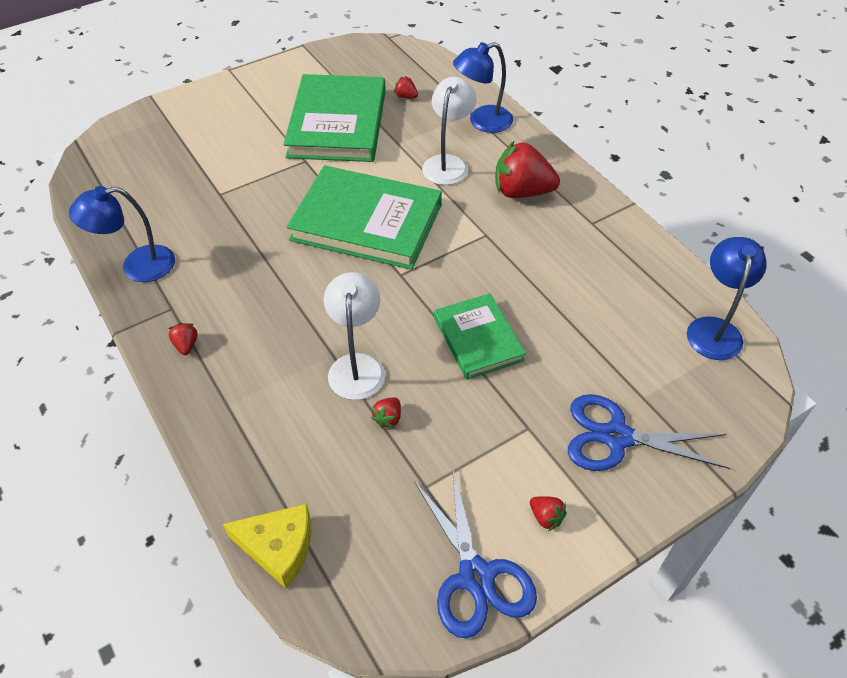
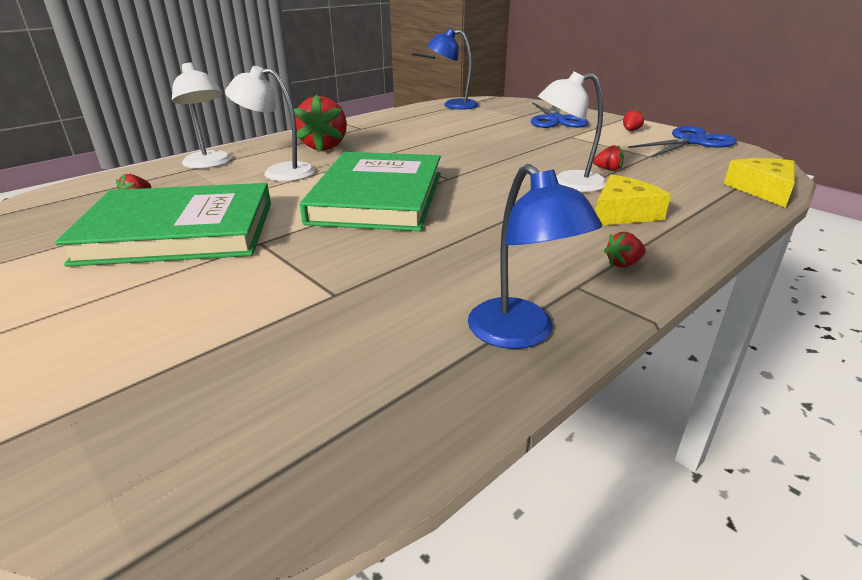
camera: 100 degrees left, 20 degrees down
(270, 382) = (623, 213): none -> yellow cheese
(478, 339) = (504, 150): green book -> none
(482, 122) = (209, 164): blue lamp -> white lamp

